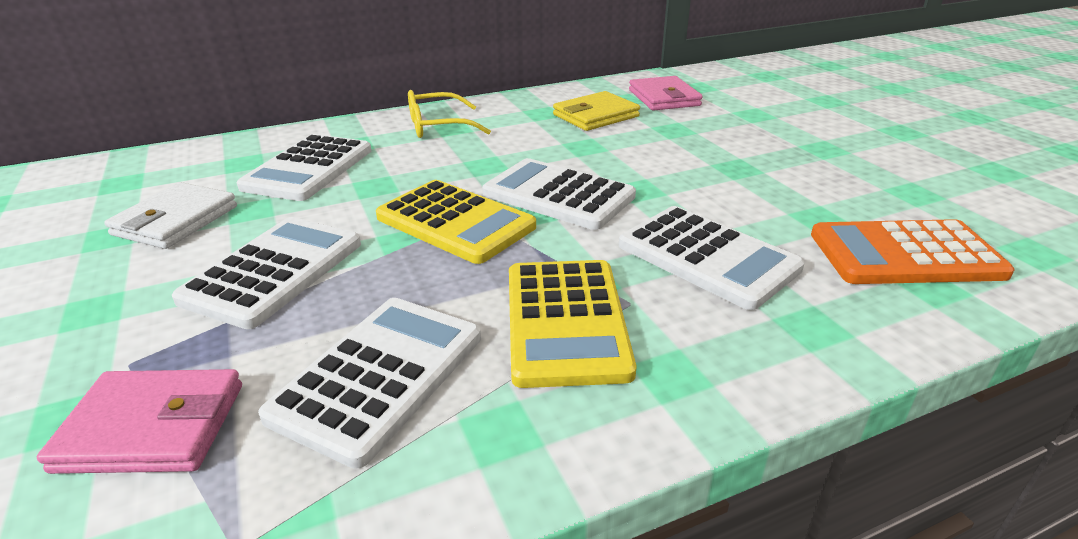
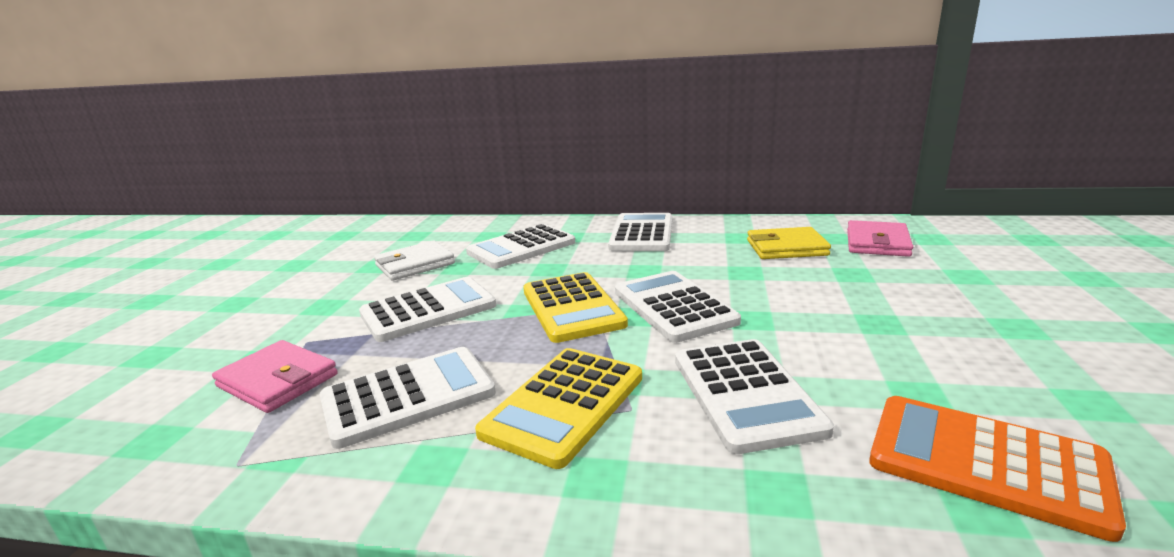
camera: 35 degrees right, 10 degrees down
(438, 126) = (642, 234): yellow glasses -> white calculator

